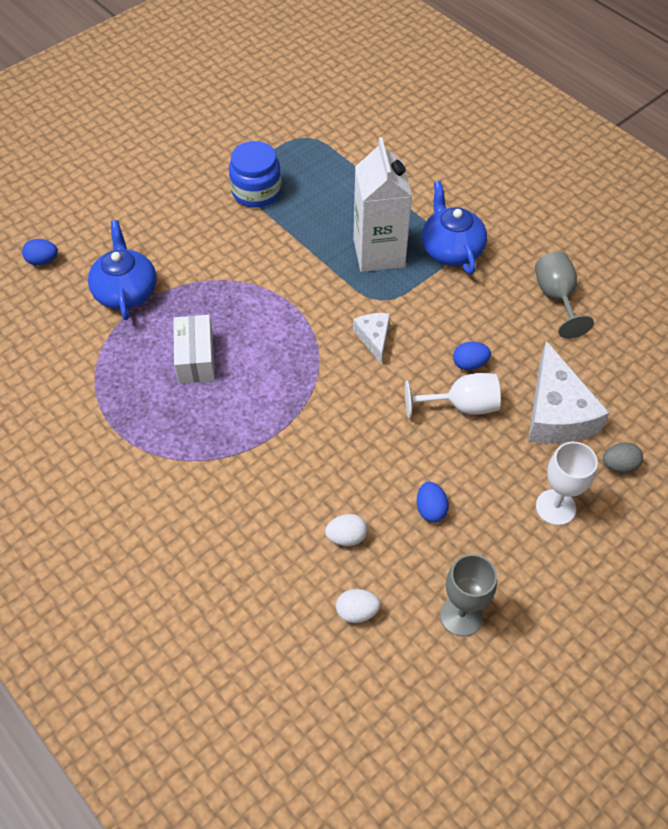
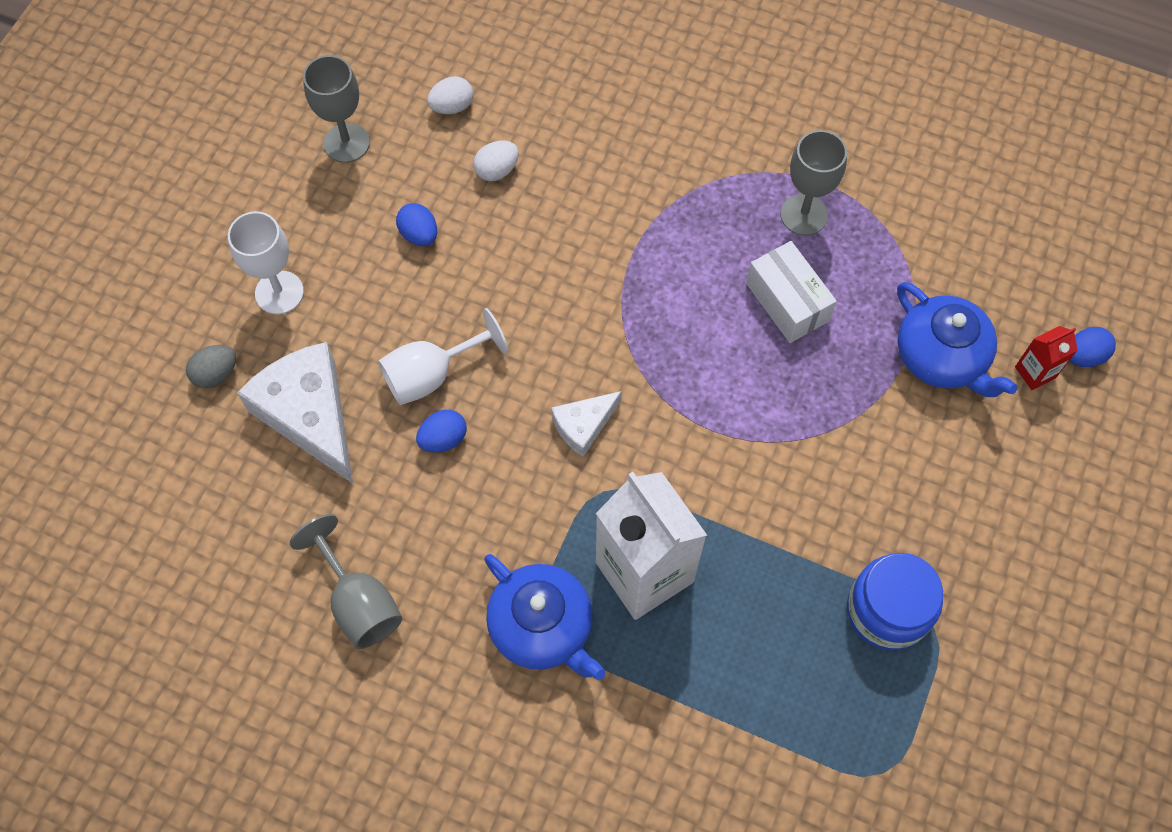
camera: 155 degrees right, 10 degrees up
(79, 263) = (1035, 372): none -> red carton
(142, 409) = (804, 215): none -> grey goblet
(374, 338) = (583, 425): white cheese -> white cheese turned 90 degrees clockwise

